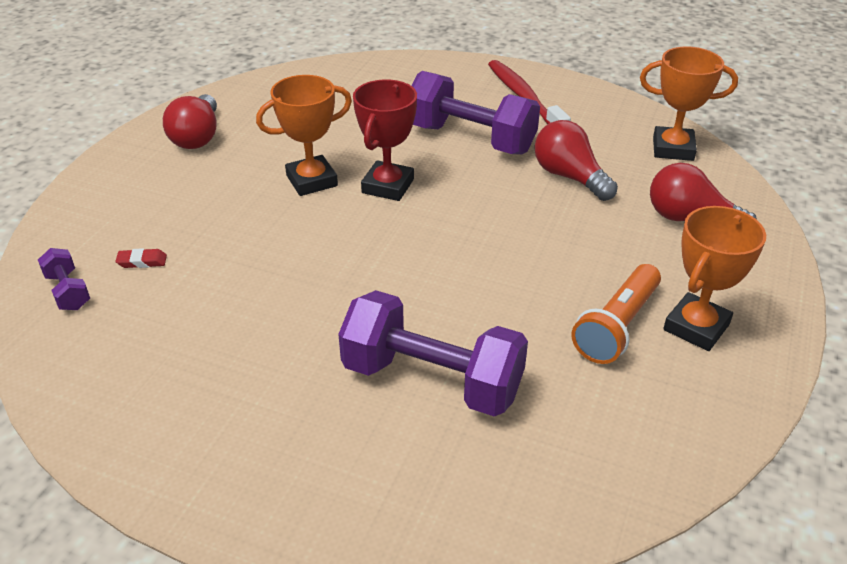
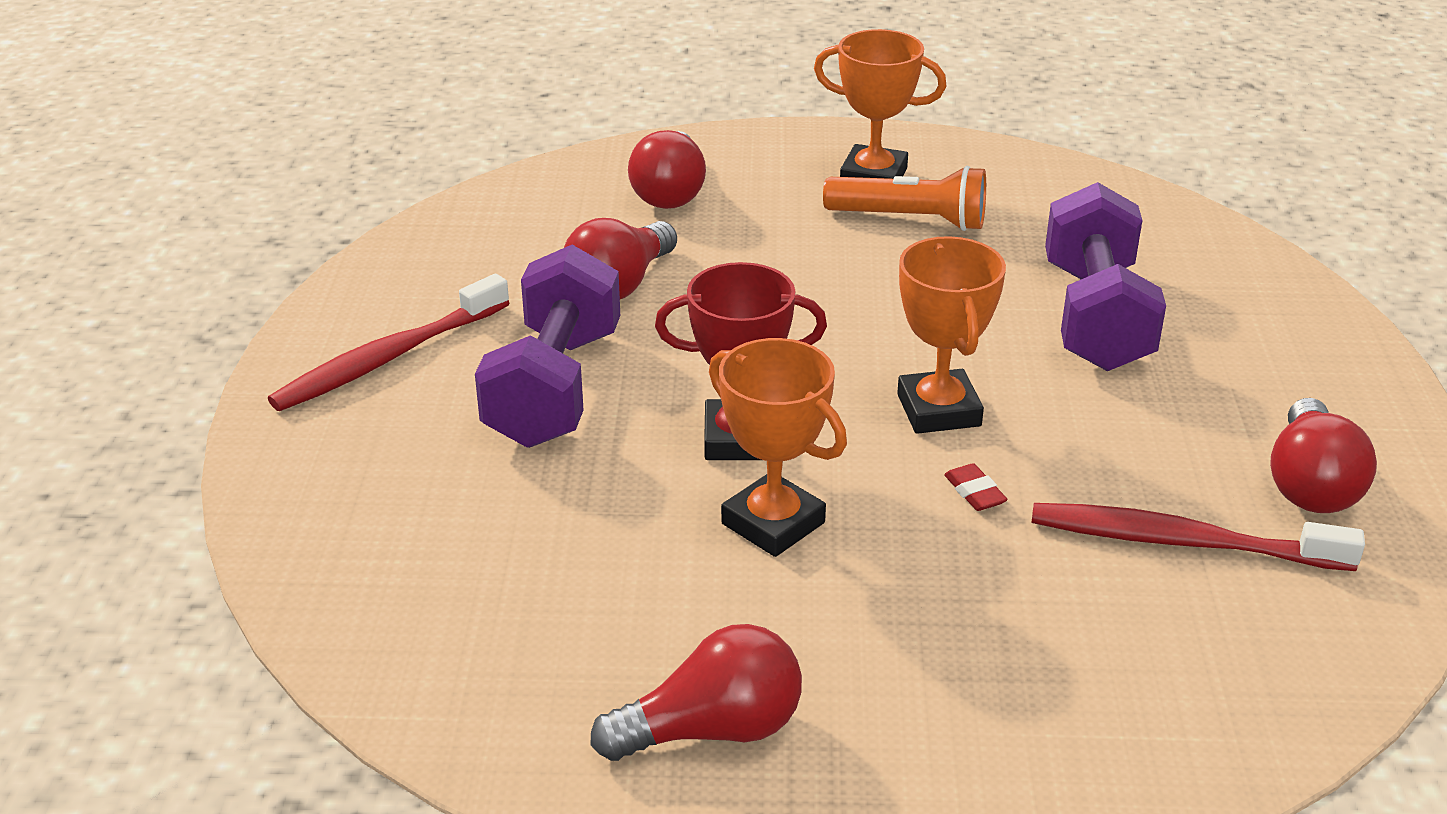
camera: 110 degrees left, 5 degrees down
(68, 291) = (1236, 690): purple dumbbell -> none
(142, 261) = (1107, 636): red eraser -> red eraser (974, 492)
(178, 407) = (1310, 484): none -> red light bulb
(180, 319) = (1182, 542): none -> red toothbrush
(673, 149) = (500, 215): orange trophy -> orange trophy (939, 410)

